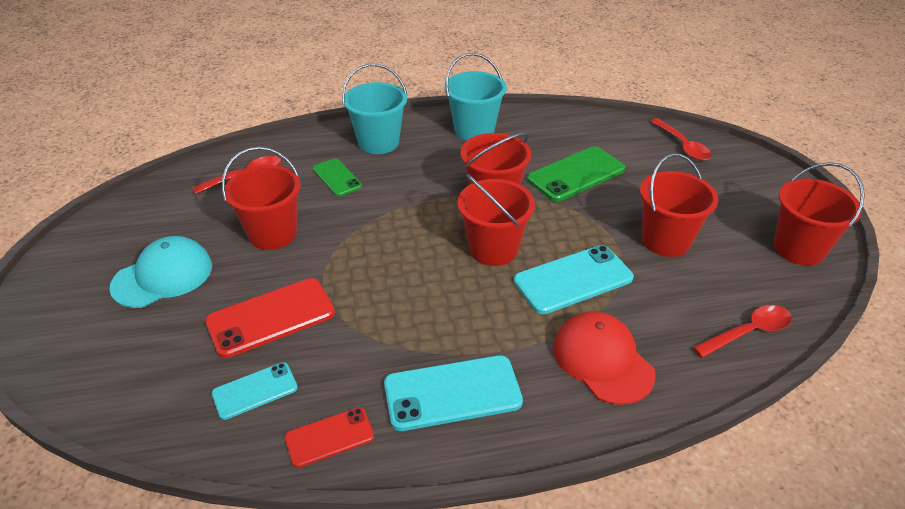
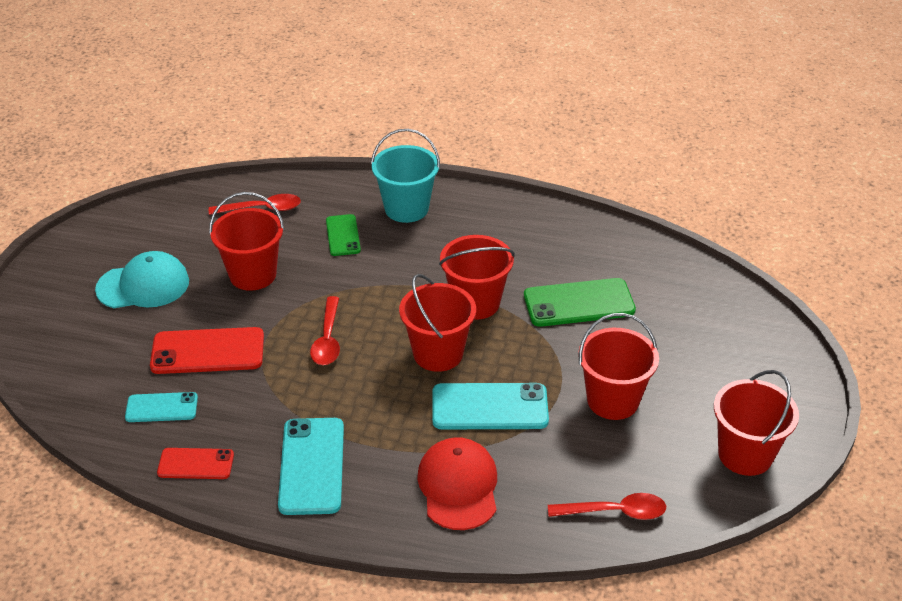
camera: 25 degrees right, 0 degrees up
(452, 393) = (312, 466): turquoise phone -> turquoise phone turned 75 degrees clockwise
(474, 130) = (511, 222): turquoise bucket -> none
(682, 145) = (723, 306): red spoon -> red spoon (327, 339)

